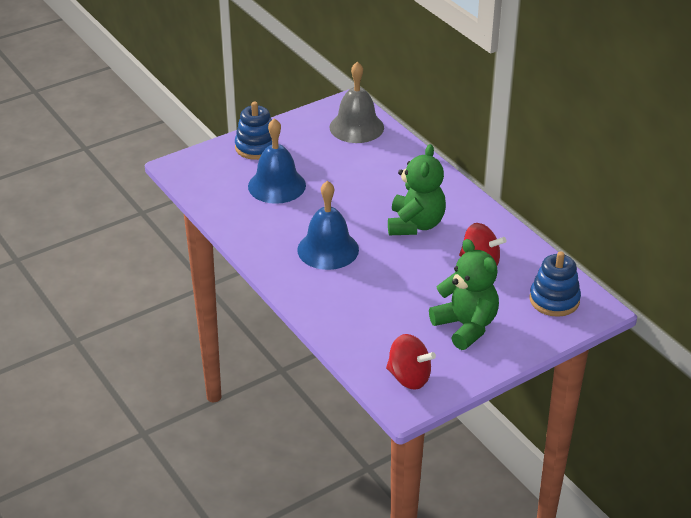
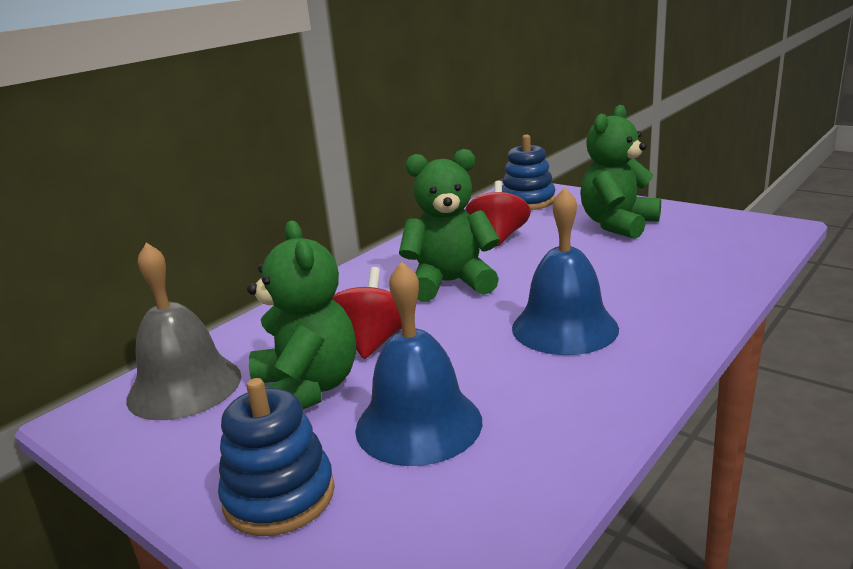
camera: 105 degrees left, 15 degrees down
(327, 160) = (307, 390): none -> green teddy bear
(409, 377) = (738, 232): red spinning top -> red spinning top (373, 342)

